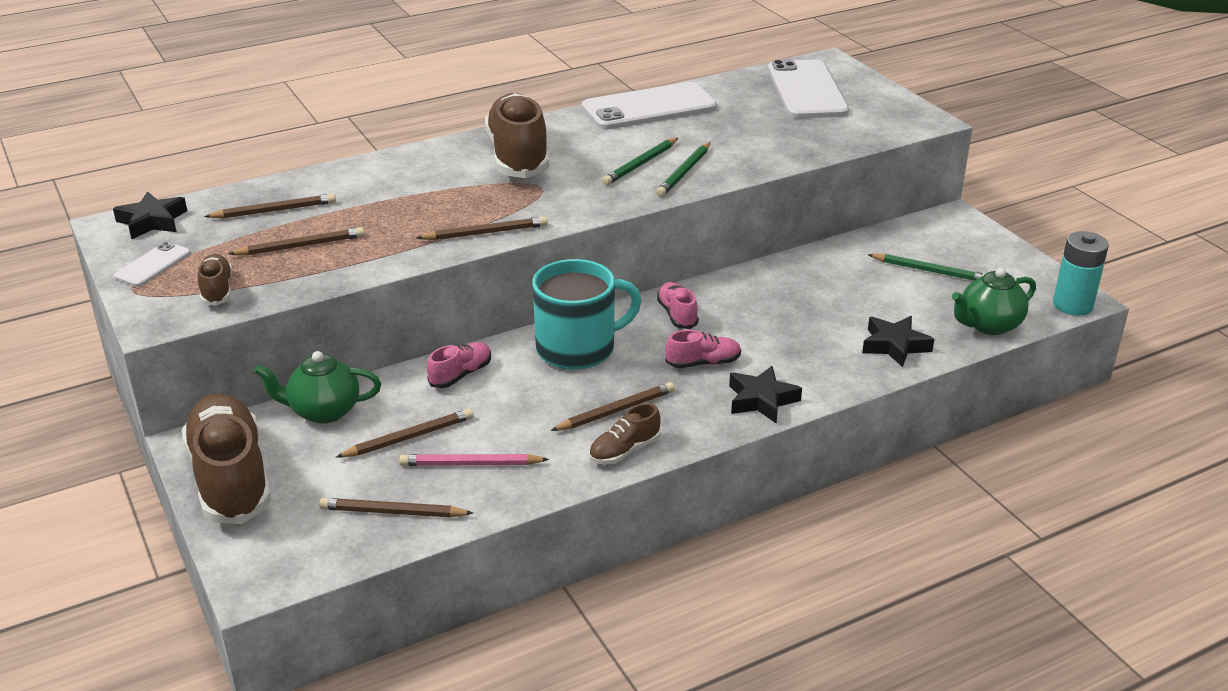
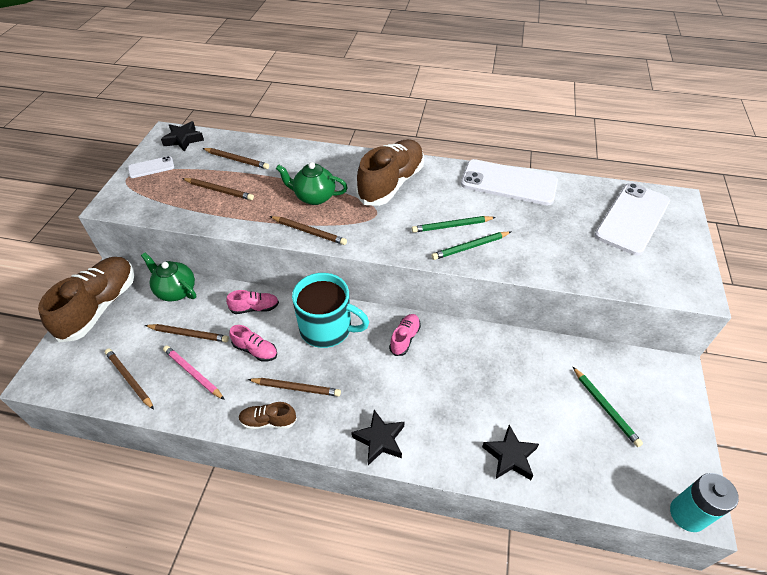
camera: 40 degrees right, 15 degrees up
(217, 290) = (154, 199): brown shoe -> none
(703, 363) = (379, 386): pink shoe -> pink shoe (255, 350)
(988, 325) = (598, 486): green teapot -> green teapot (314, 197)

